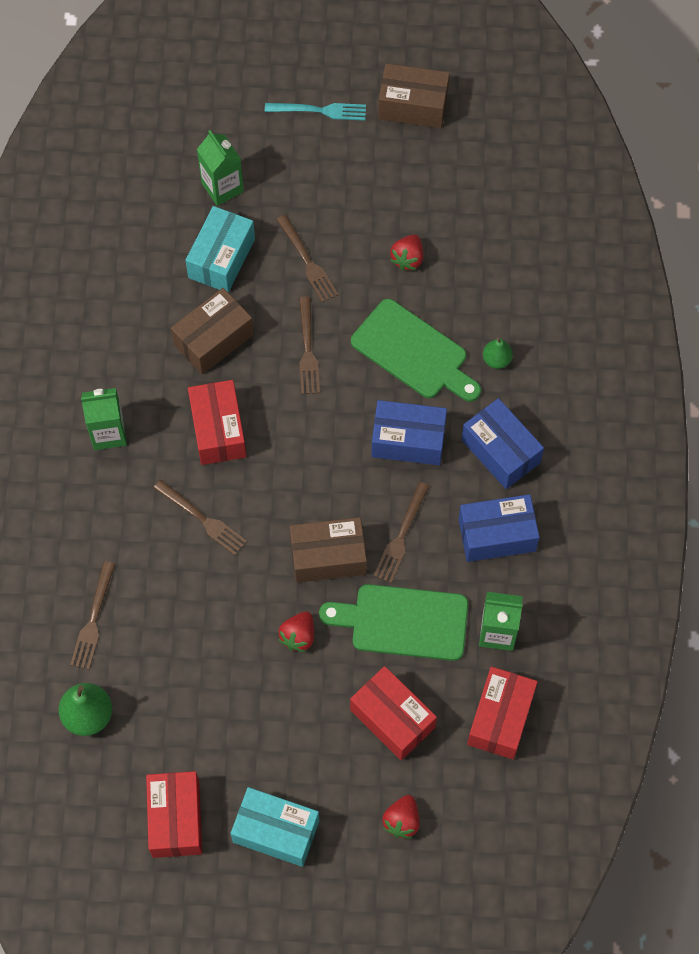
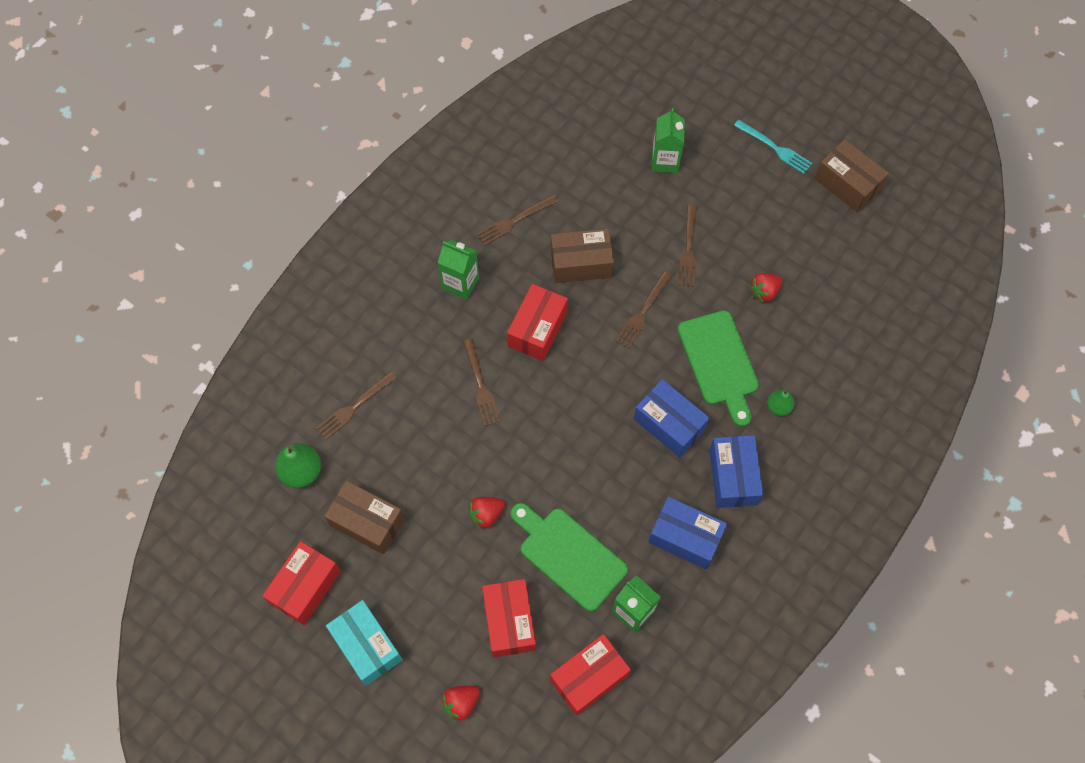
camera: 35 degrees right, 0 degrees up
(221, 258) = (628, 210): turquoise box -> none
(328, 556) = (549, 471): brown box -> brown box (367, 522)
(401, 536) = (613, 491): brown fork -> brown fork (514, 221)

